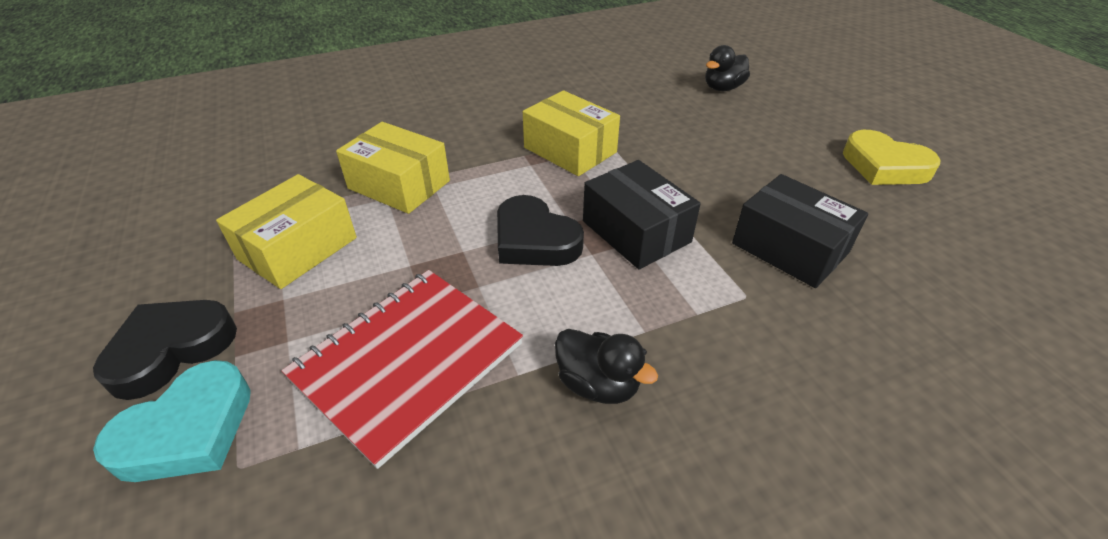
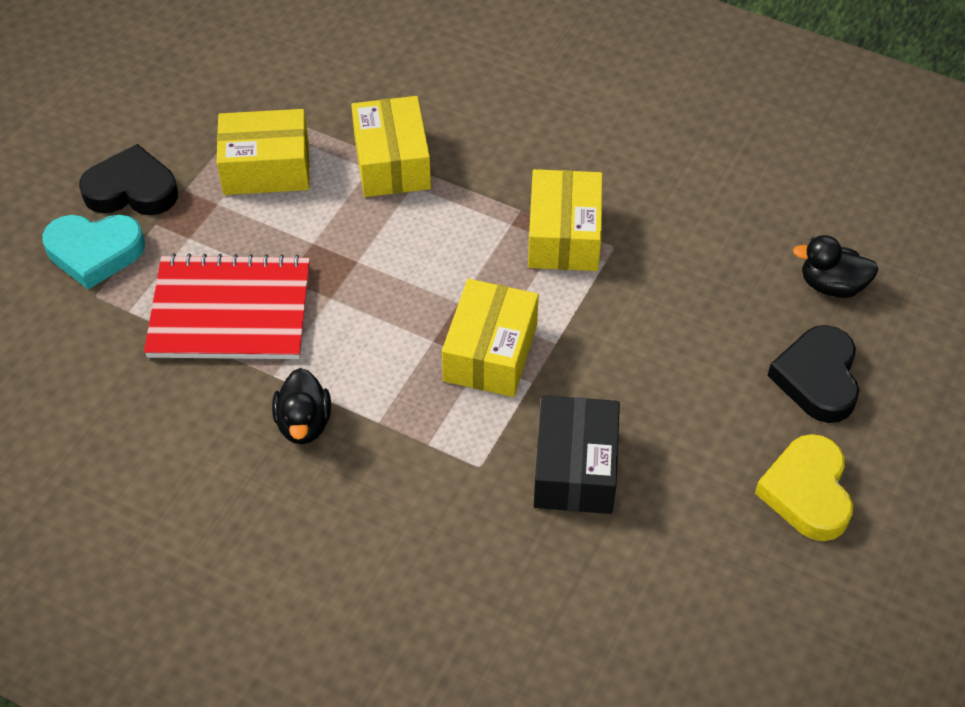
camera: 50 degrees right, 10 degrees up
(534, 240) = (413, 295): black heart -> black heart (817, 378)
(636, 231) = (490, 352): black box -> yellow box

